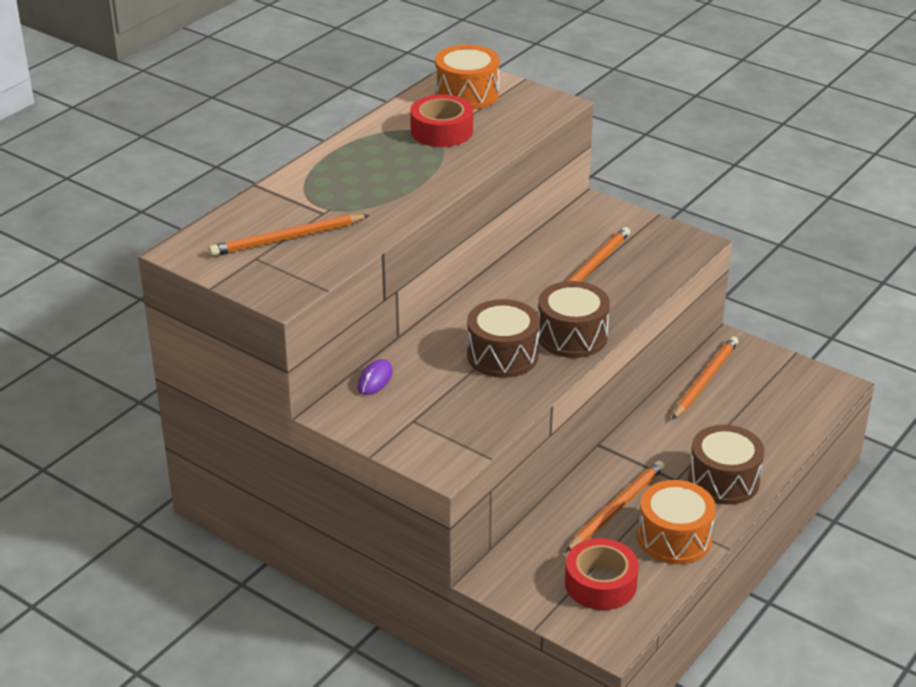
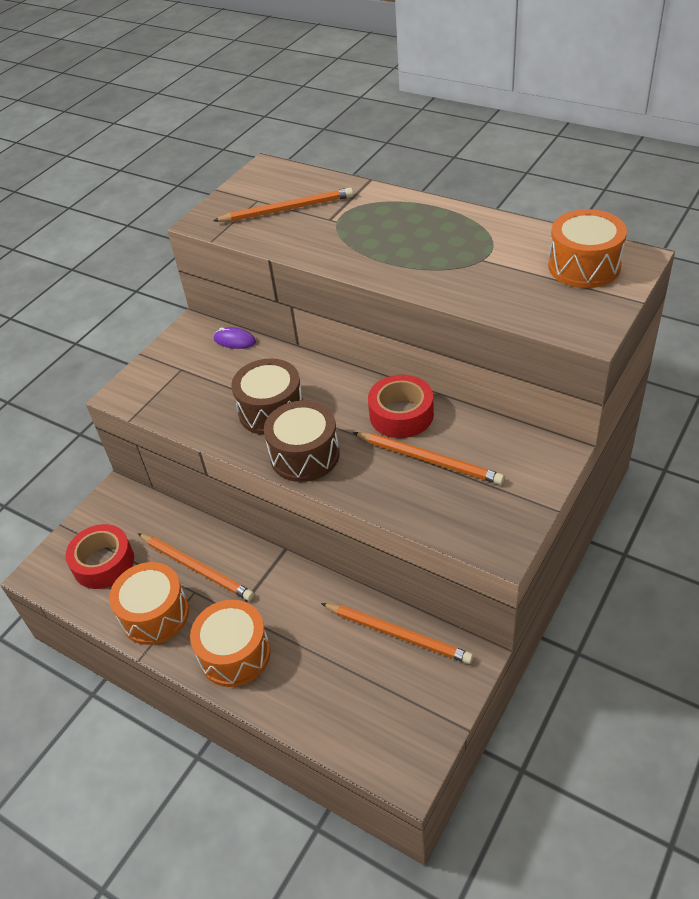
camera: 90 degrees right, 10 degrees up
(288, 238) = (286, 209): orange pencil -> orange pencil turned 105 degrees clockwise
(441, 131) = (496, 261): red tape -> red tape (401, 414)
(723, 480) = (235, 654): brown drum -> orange drum

